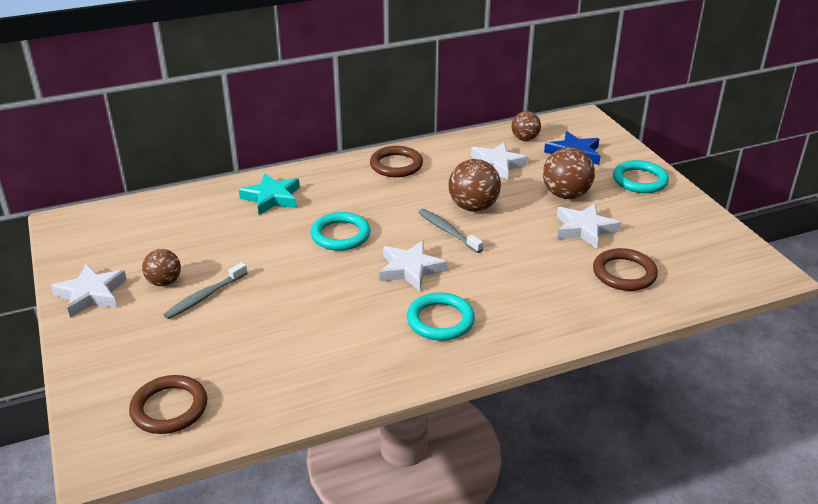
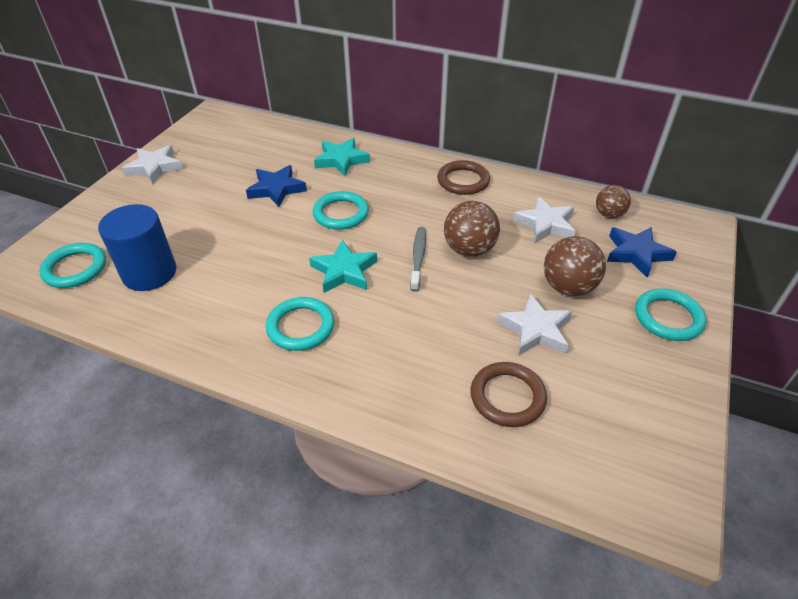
camera: 45 degrees right, 10 degrees up
(164, 282) = (197, 183): brown ball -> none
(169, 408) = (75, 268): brown ring -> turquoise ring
(205, 296) = (201, 207): grey toothbrush -> none
(251, 366) = (149, 273): none -> blue cylinder
(252, 247) = (276, 189): none -> blue star
(410, 269) = (344, 271): white star -> turquoise star

